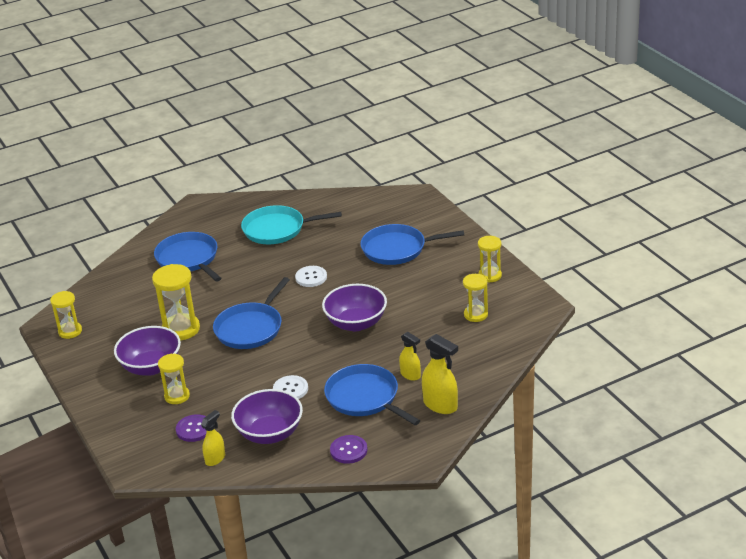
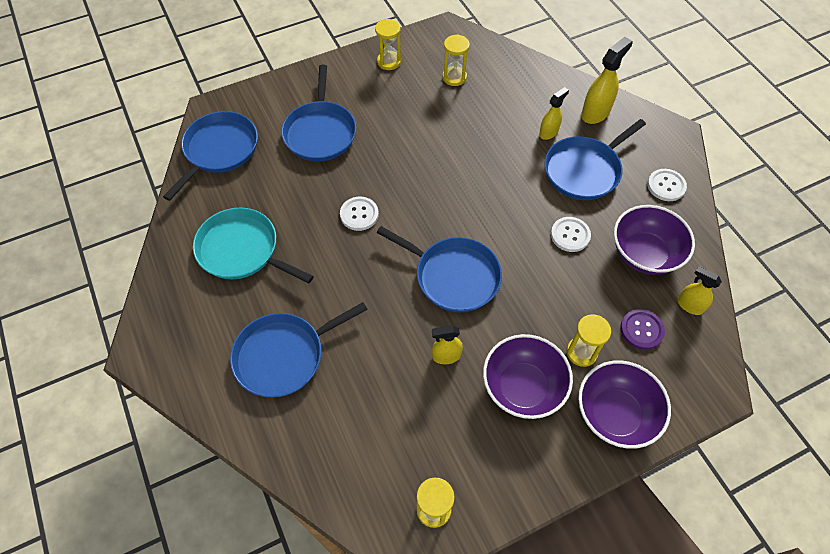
camera: 90 degrees left, 25 degrees up
(181, 329) = (446, 356): yellow hourglass -> yellow spray bottle
(277, 229) = (242, 250): turquoise pan -> turquoise pan turned 120 degrees clockwise
(348, 450) = (666, 186): purple button -> white button
(356, 323) = (456, 174): purple bowl -> purple bowl (615, 414)
(373, 205) = (219, 150): none -> blue pan

